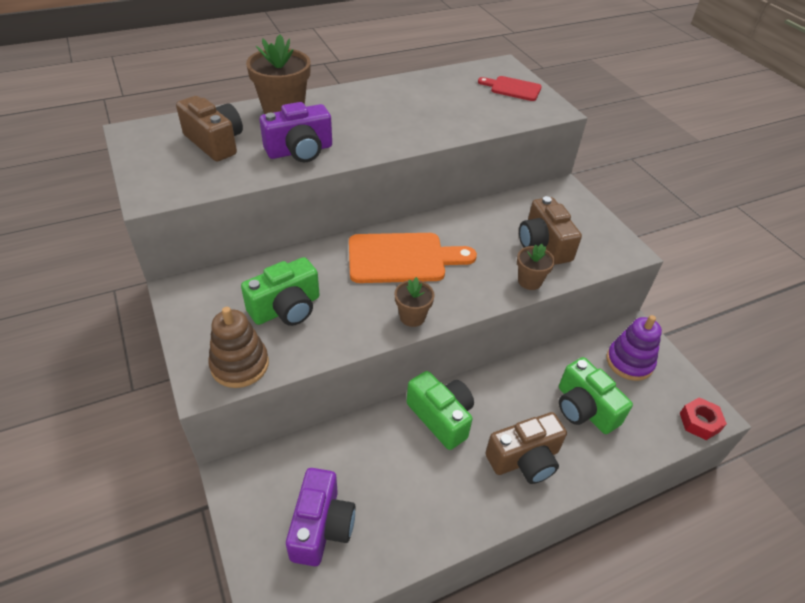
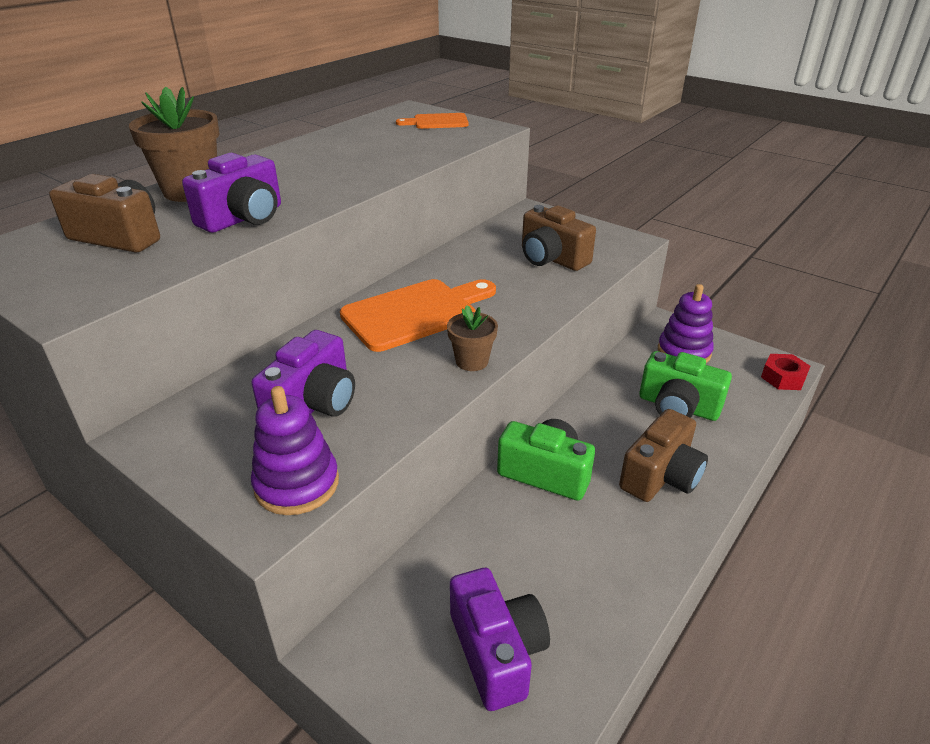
camera: 25 degrees left, 10 degrees down
(240, 365) = (297, 484): brown stacking toy -> purple stacking toy
(286, 308) = (313, 404): green camera -> purple camera
(513, 88) = (437, 122): red cutting board -> orange cutting board
(529, 281) = (565, 291): brown flower pot -> none

